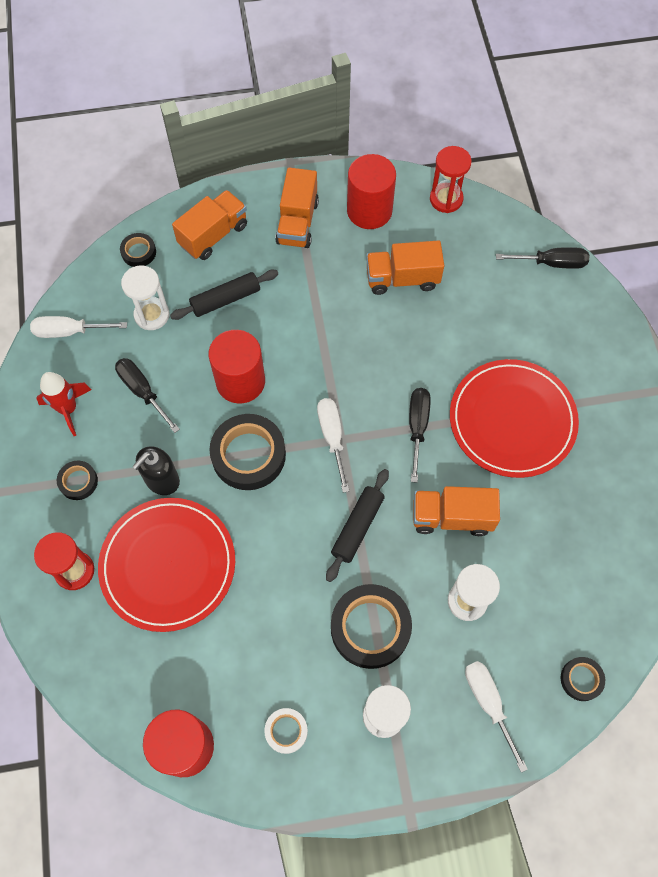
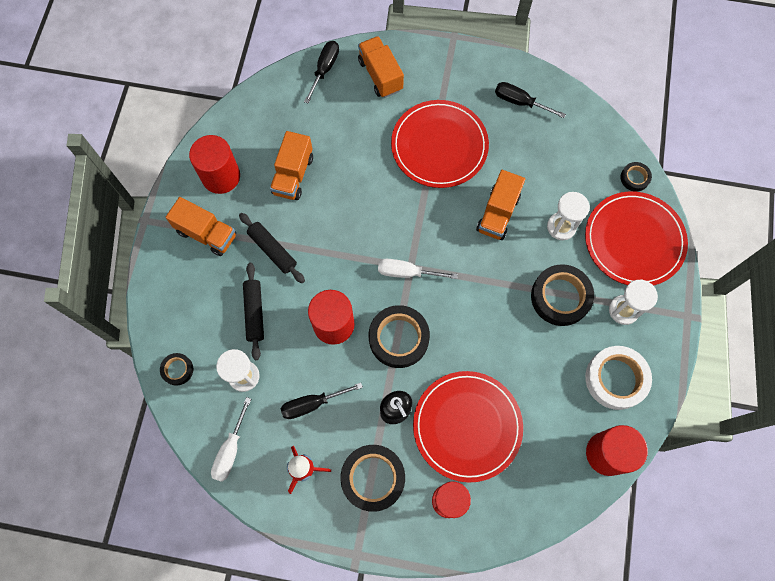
camera: 70 degrees left, 5 degrees up
(78, 481) = (373, 478): black tape -> black tape, size x1.95
(213, 235) = (188, 303): orange truck -> orange truck (380, 75)
(286, 731) = (615, 379): white tape -> white tape, size x1.95
(357, 527) = (483, 279): black rolling pin -> black rolling pin (272, 250)
(417, 427) = (421, 210): black screwdriver -> black screwdriver (520, 102)
(446, 199) = (236, 118): red hourglass -> none
(488, 703) = (634, 240): white screwdriver -> red plate

